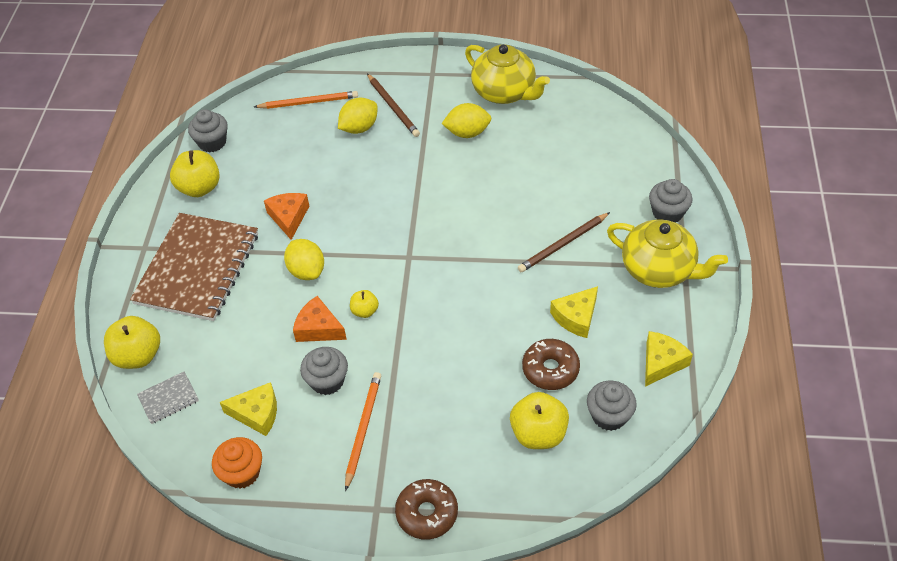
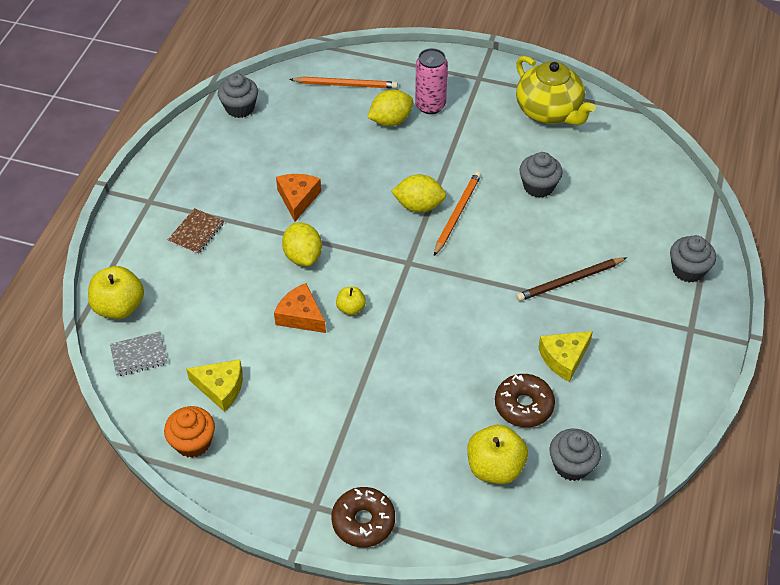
camera: 10 degrees right, 0 degrees up
(197, 268) = (196, 232): brown notebook -> brown notebook, size x0.40
(199, 188) = (217, 152): yellow apple -> none
(327, 381) = (297, 370): grey cupcake -> grey cupcake (538, 186)
(363, 429) = (320, 425): orange pencil -> orange pencil (457, 214)
(393, 107) = (430, 105): brown pencil -> pink can
(467, 133) = (500, 146): yellow lemon -> yellow lemon (419, 206)
(659, 270) = (663, 327): yellow teapot -> none
(661, 363) = (640, 423): yellow cheese -> none

